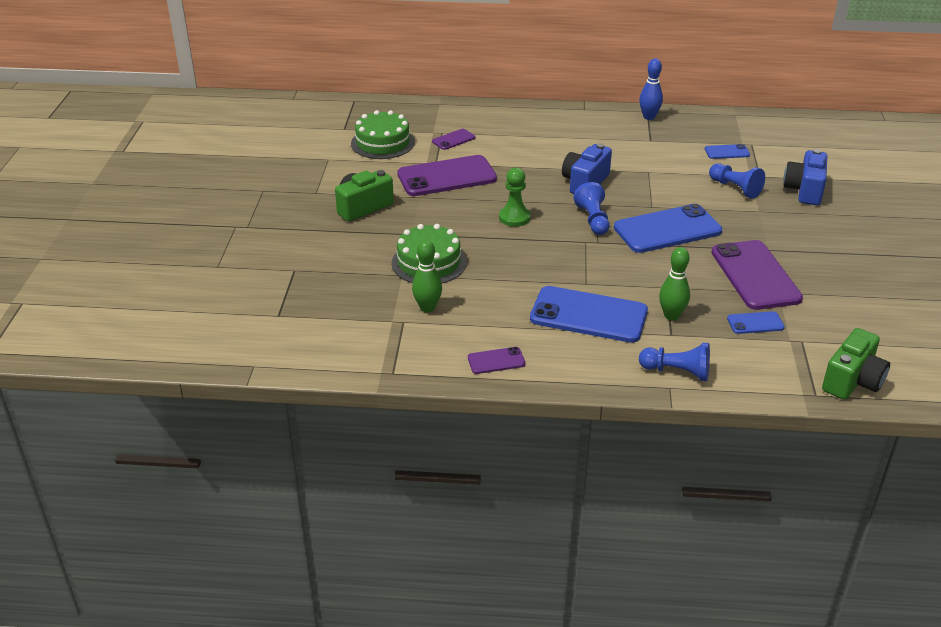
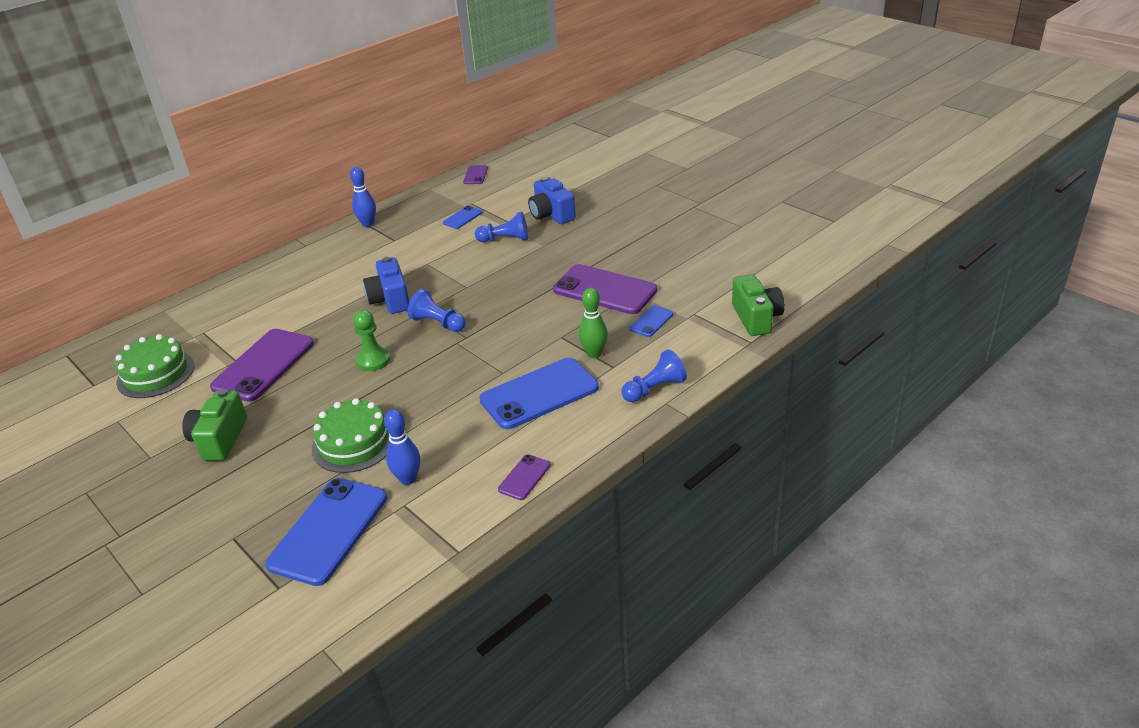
camera: 45 degrees left, 0 degrees up
(427, 308) = (408, 479): green bowling pin -> blue bowling pin
(453, 140) = (224, 332): purple phone -> purple phone (475, 175)
(667, 229) = (502, 296): blue phone -> blue phone (328, 530)

